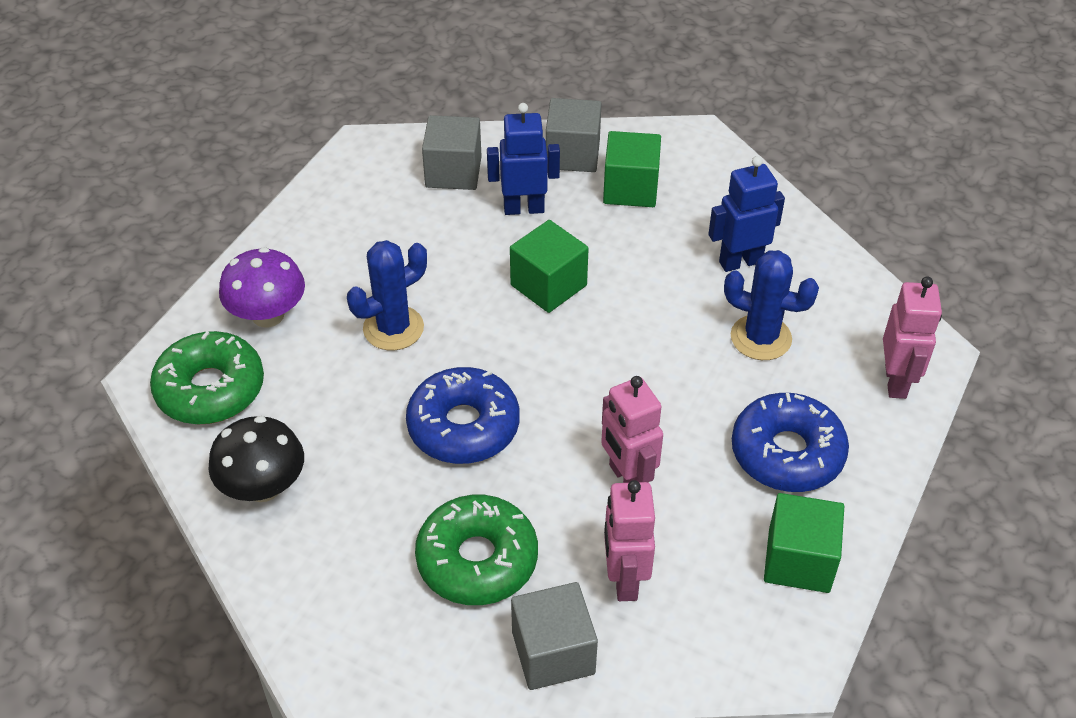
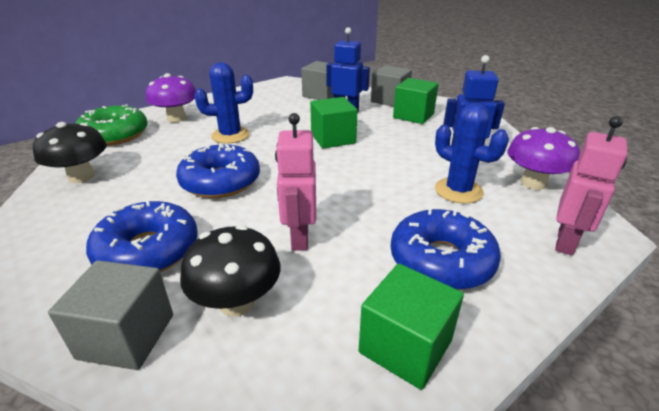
camera: 25 degrees right, 15 degrees down
(477, 560) = (148, 250): green donut -> blue donut
(624, 579) = (237, 302): pink robot -> black mushroom
(838, 293) = (533, 183): none -> purple mushroom

